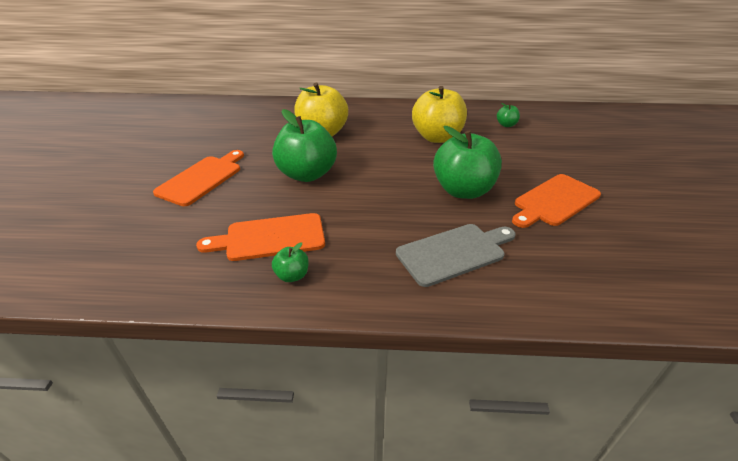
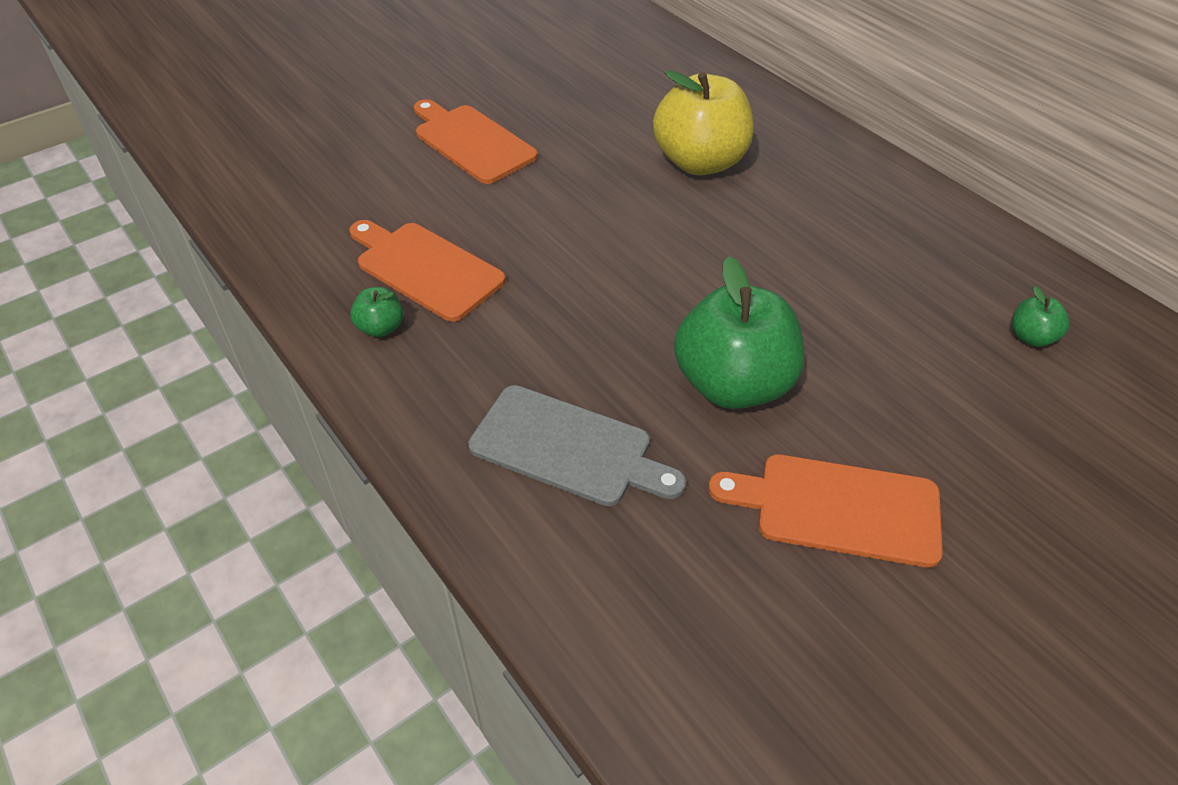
camera: 50 degrees right, 10 degrees up
(202, 178) = (472, 142): orange cutting board -> orange cutting board turned 120 degrees counterclockwise
(307, 174) = (583, 214): green apple -> none
(437, 137) = (857, 277): yellow apple -> none

